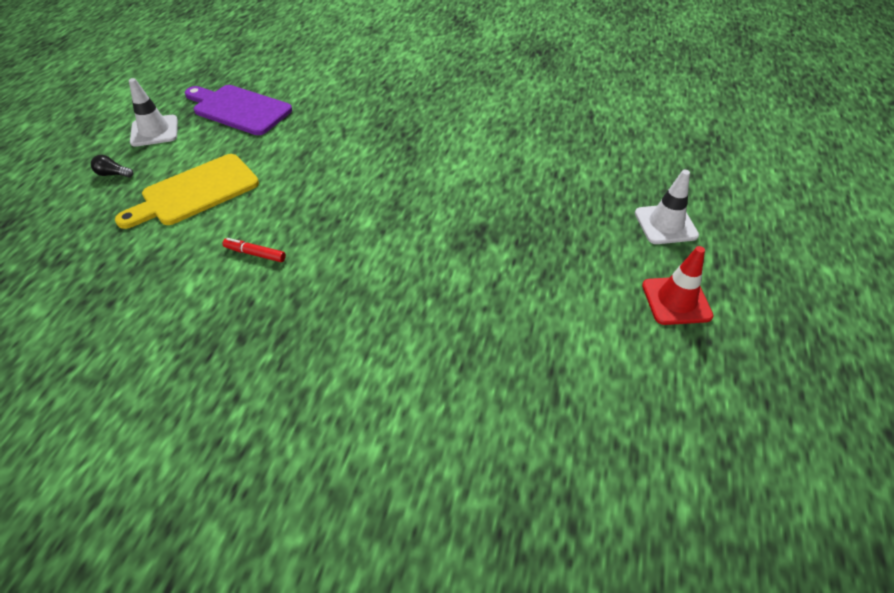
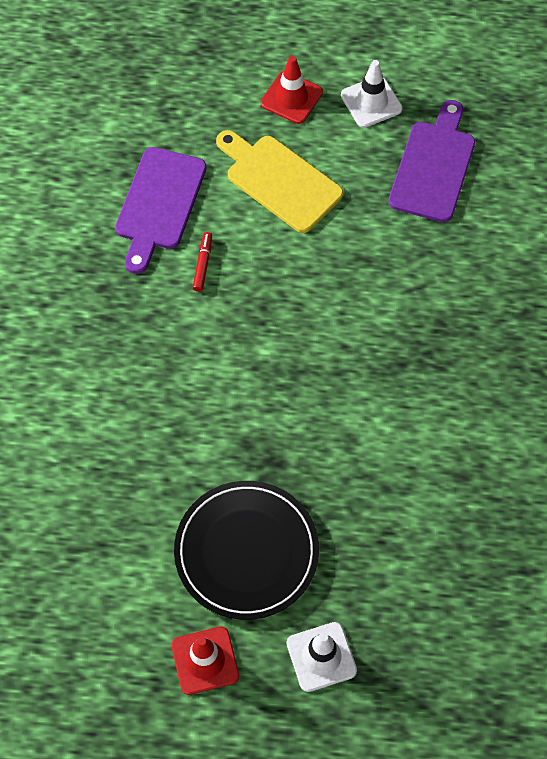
camera: 80 degrees right, 15 degrees up
(113, 174) = (291, 98): black light bulb -> red traffic cone
(165, 279) = (159, 204): none -> purple cutting board
(567, 259) = (246, 551): none -> black plate

